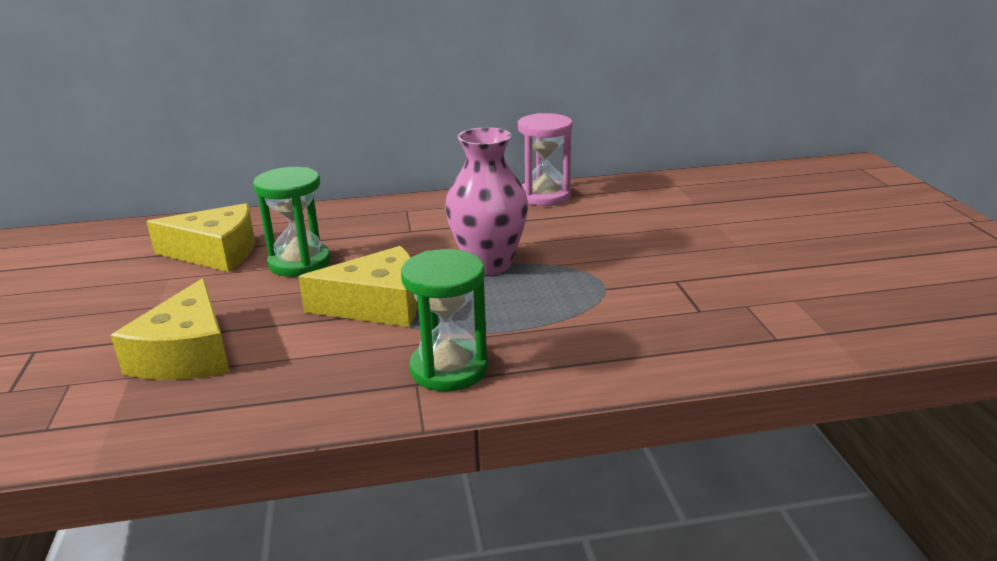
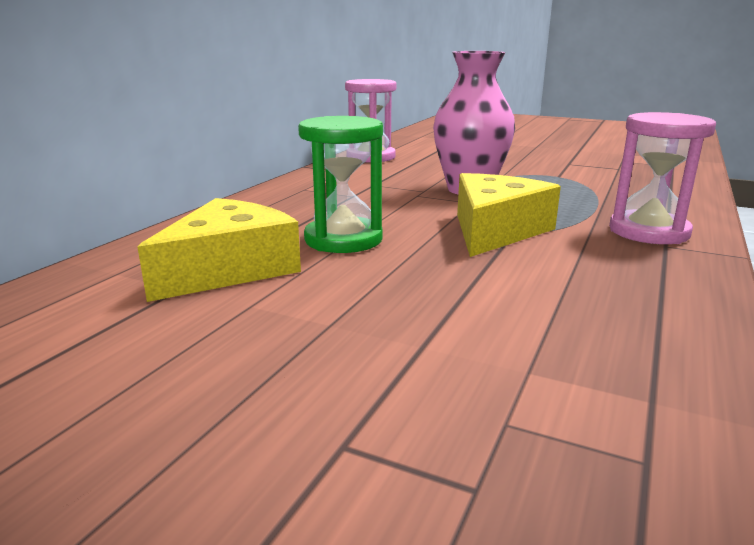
camera: 55 degrees left, 5 degrees down
(187, 354) = (502, 325): yellow cheese -> none
(449, 369) = (648, 232): green hourglass -> pink hourglass

